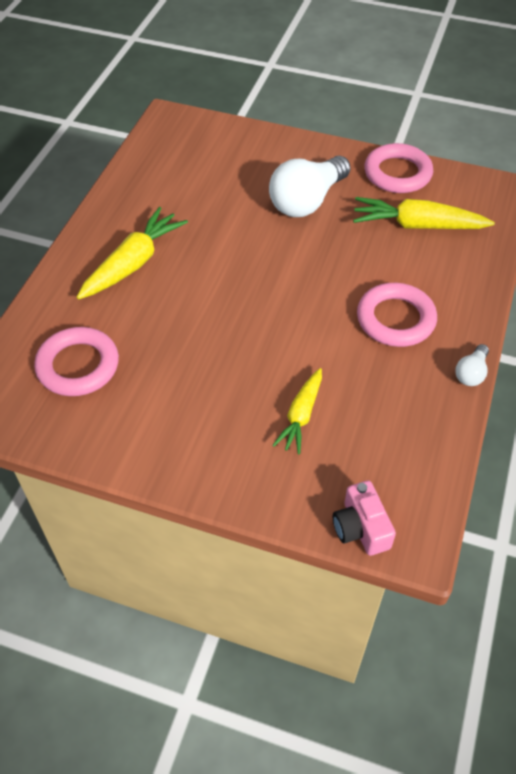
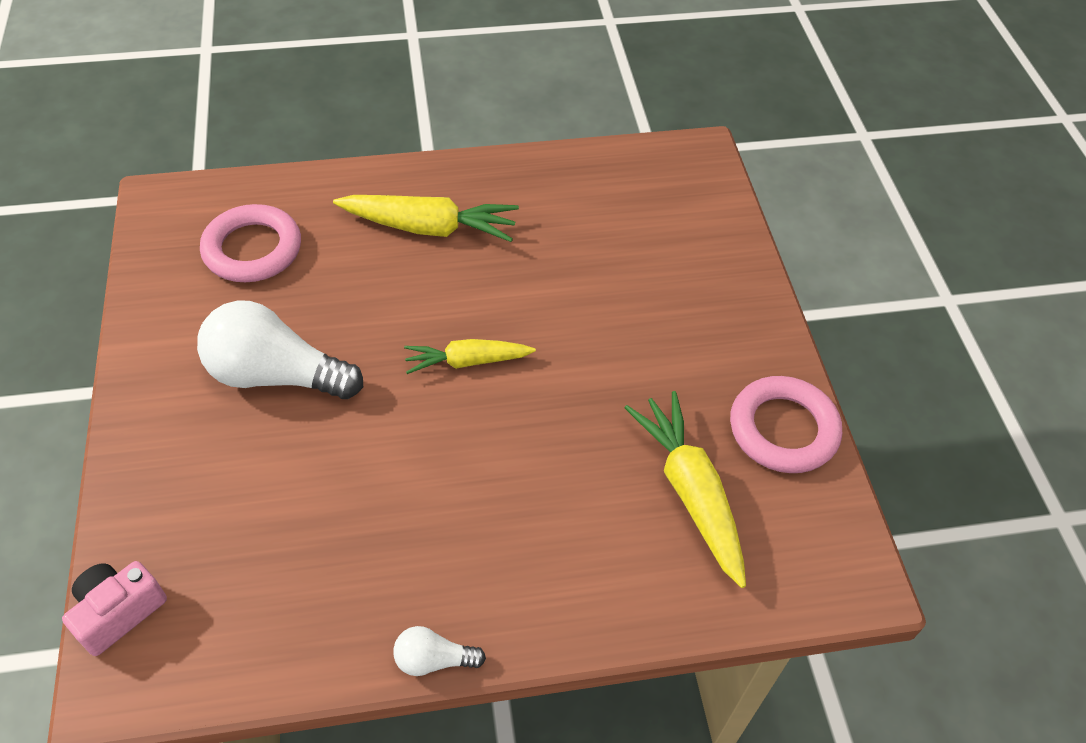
camera: 60 degrees right, 0 degrees up
(301, 416) = (269, 482): yellow carrot -> yellow carrot (467, 361)
(307, 201) = (648, 347): white light bulb -> white light bulb (276, 375)
(395, 319) = (487, 529): pink ring -> none

